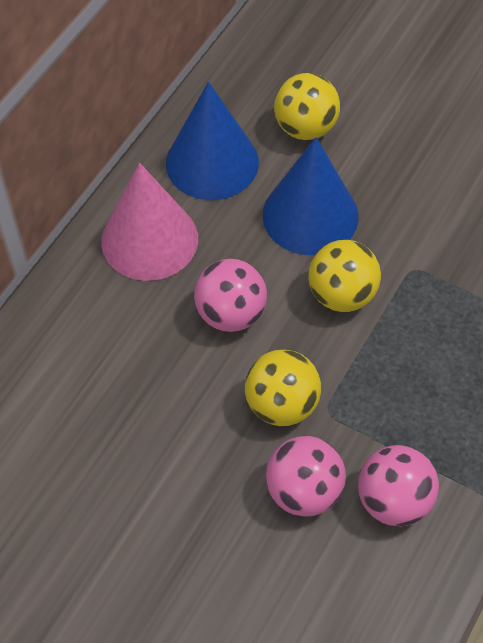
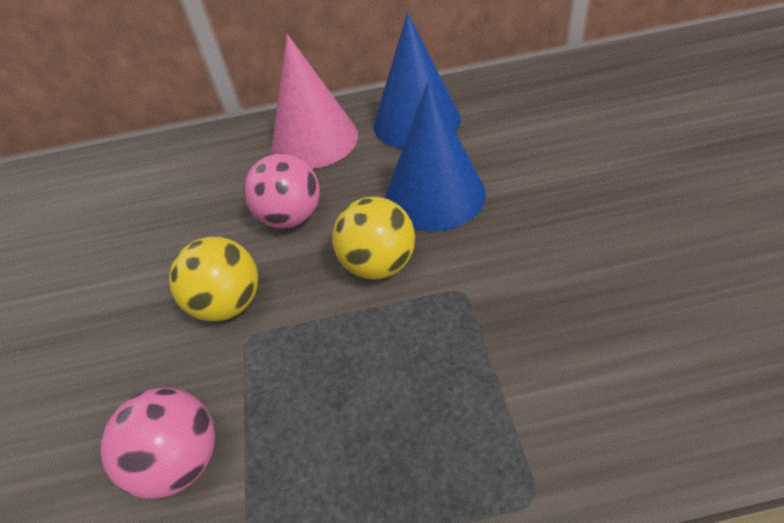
camera: 55 degrees right, 10 degrees down
(304, 491) = (146, 380): pink ball -> none
(305, 128) = (512, 139): yellow ball -> none

